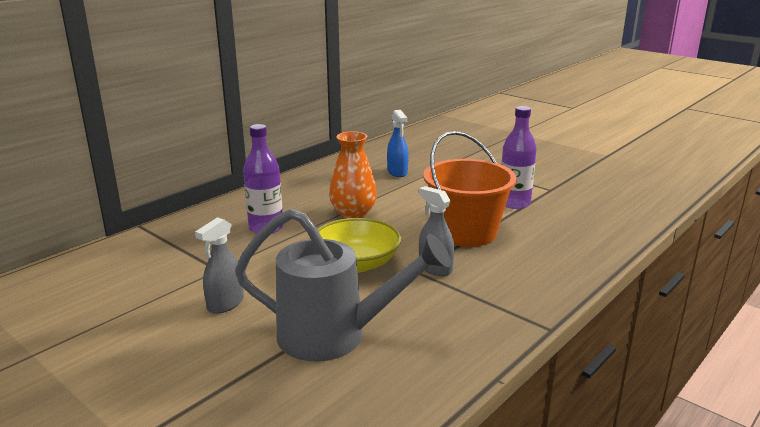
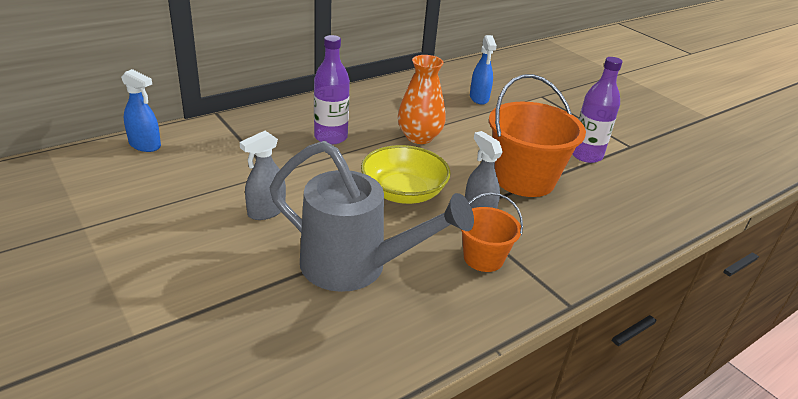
camera: 10 degrees right, 10 degrees up
(73, 267) = (145, 145): none -> blue spray bottle
(455, 305) = (483, 258): none -> orange bucket

